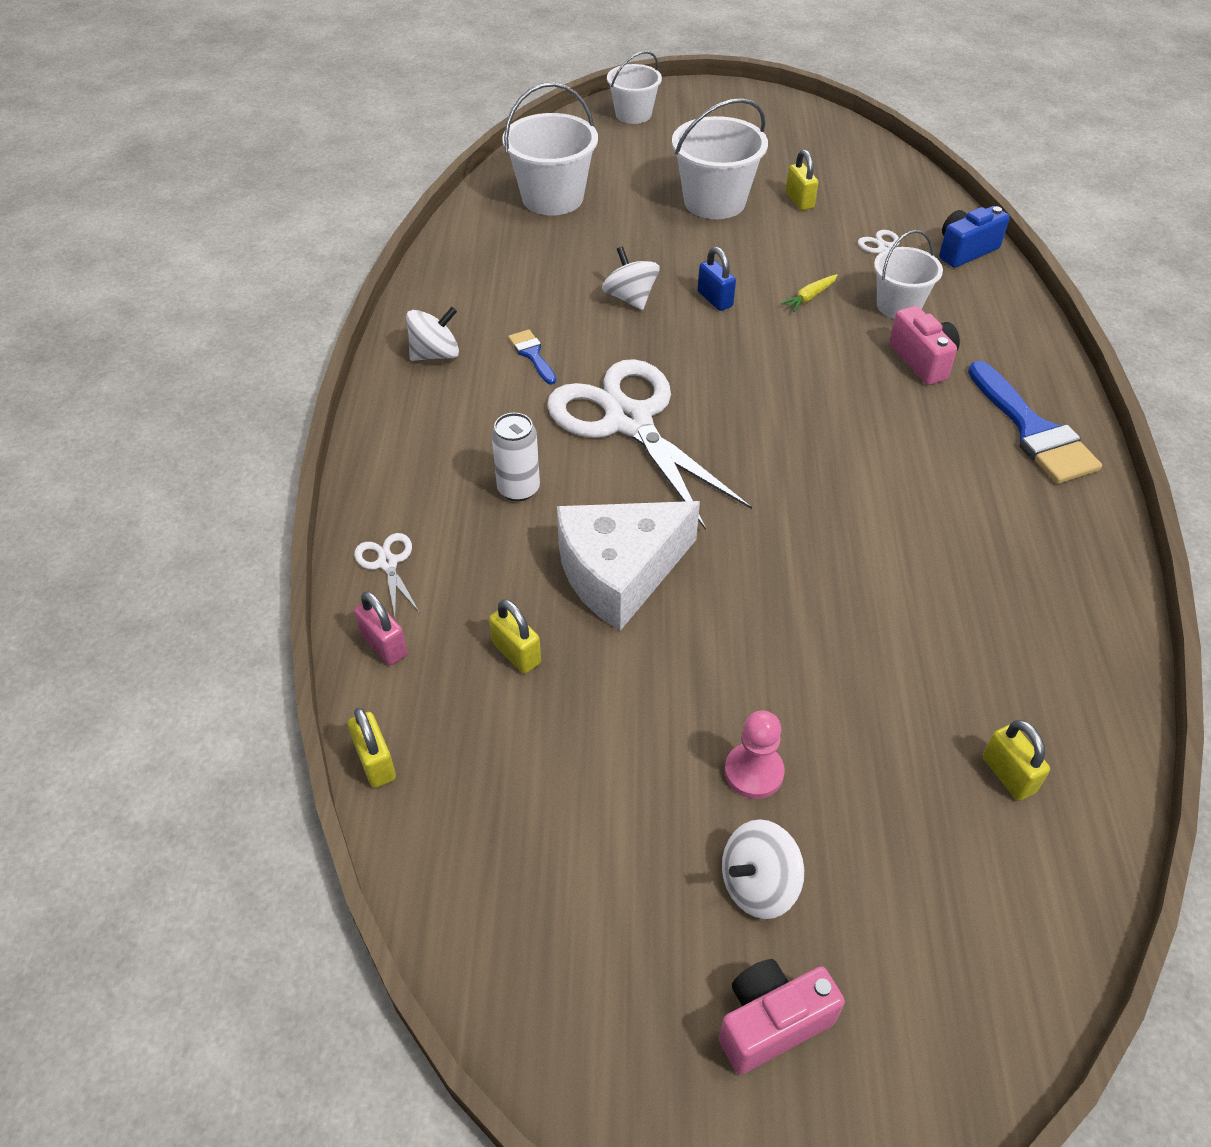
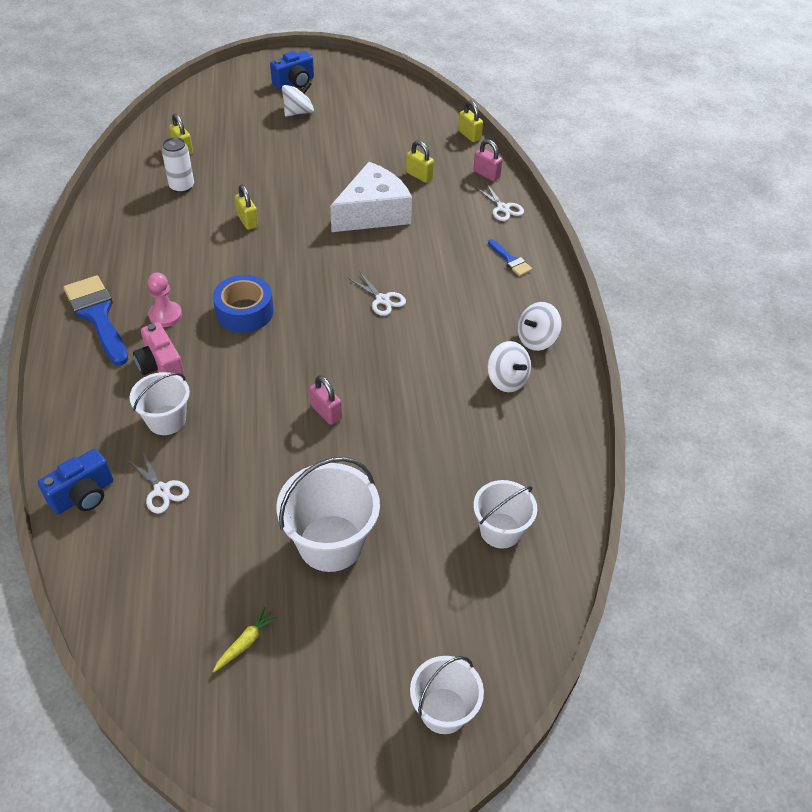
camera: 170 degrees right, 0 degrees up
(518, 489) = (443, 251): white can -> white can (182, 186)
(532, 355) = (464, 345): blue brush -> blue brush (510, 260)
(552, 198) = (500, 530): white bucket -> white bucket, size x0.64
(628, 421) = (382, 299): white scissors -> white scissors, size x0.40
(630, 298) = (398, 407): white spinning top -> white spinning top (507, 380)
(715, 299) = (326, 412): blue padlock -> pink padlock
(753, 772) = (299, 143): pink pawn -> pink pawn (165, 315)
(771, 1022) = (294, 83): pink camera -> blue camera
(799, 201) = (240, 555): yellow padlock -> yellow padlock (247, 221)
(809, 297) = (243, 422): yellow carrot -> yellow carrot (245, 643)
(825, 420) = (244, 312): none -> blue tape

